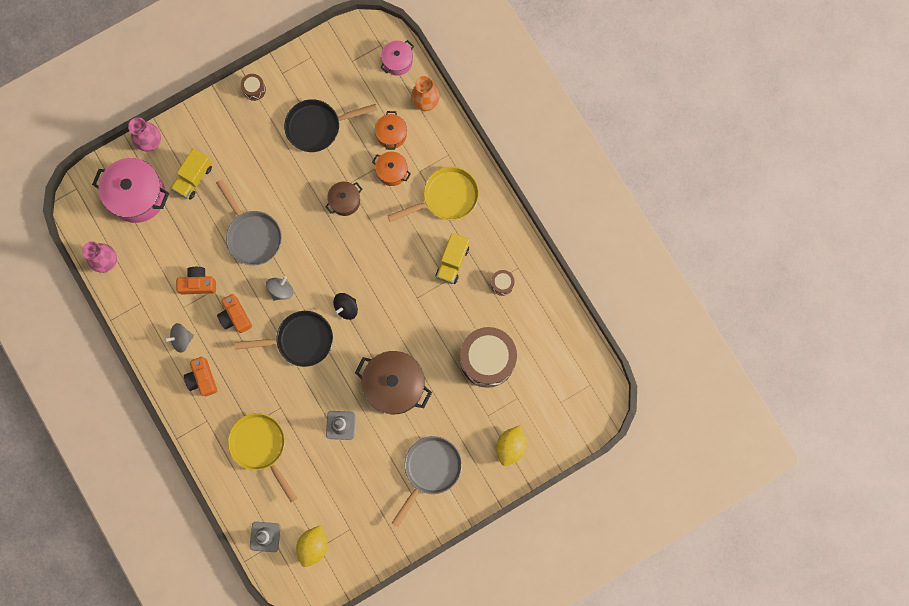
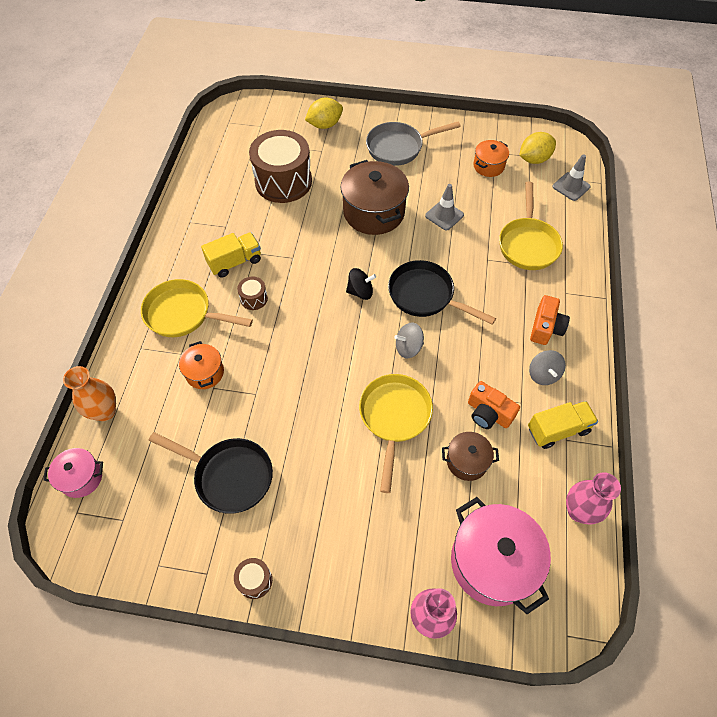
camera: 140 degrees left, 20 degrees down
(181, 339) = (543, 374): grey spinning top -> grey spinning top turned 60 degrees clockwise
(193, 178) = (410, 529): yellow truck -> yellow truck (558, 430)
(235, 316) = (472, 357): orange camera -> none
(252, 235) = (394, 418): grey pan -> yellow pan
(345, 201) = (275, 380): brown pot -> brown pot (467, 461)
(391, 134) = (168, 407): orange pot -> orange pot (488, 166)
(502, 284) = (214, 220): brown drum -> brown drum (254, 298)

